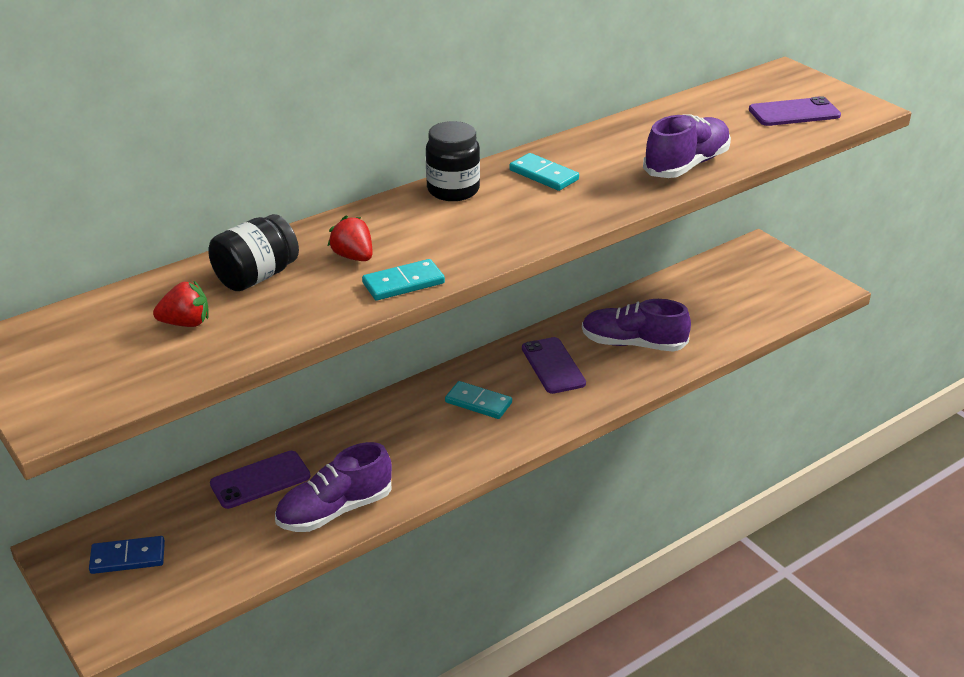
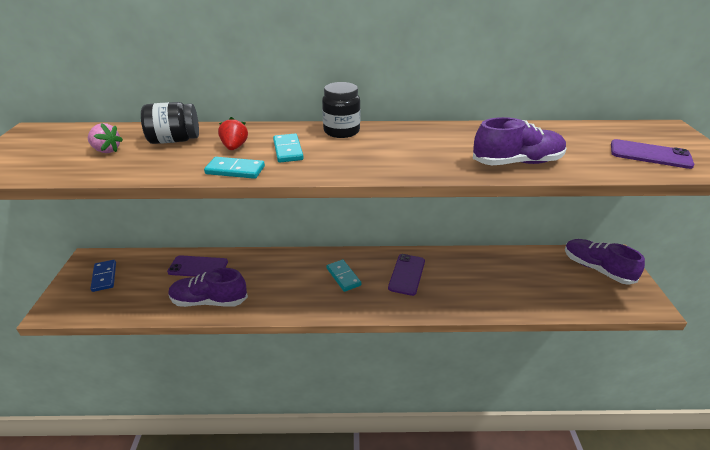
camera: 35 degrees right, 0 degrees up
(128, 557) = (104, 277): blue domino -> blue domino turned 45 degrees clockwise
(186, 323) = (106, 150): red strawberry -> pink strawberry
(544, 175) = (408, 139): turquoise domino -> turquoise domino (288, 150)
(633, 344) = (469, 282): purple shoe -> purple shoe (596, 269)

